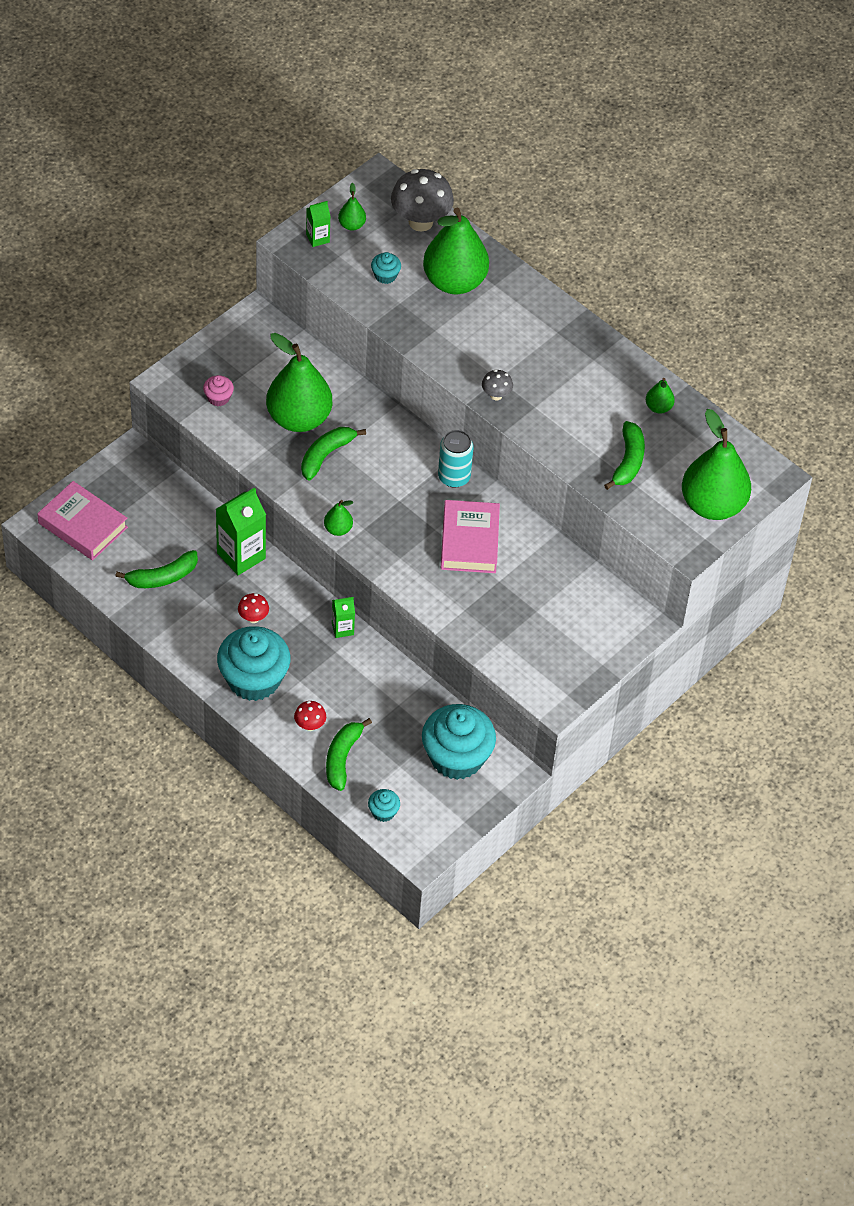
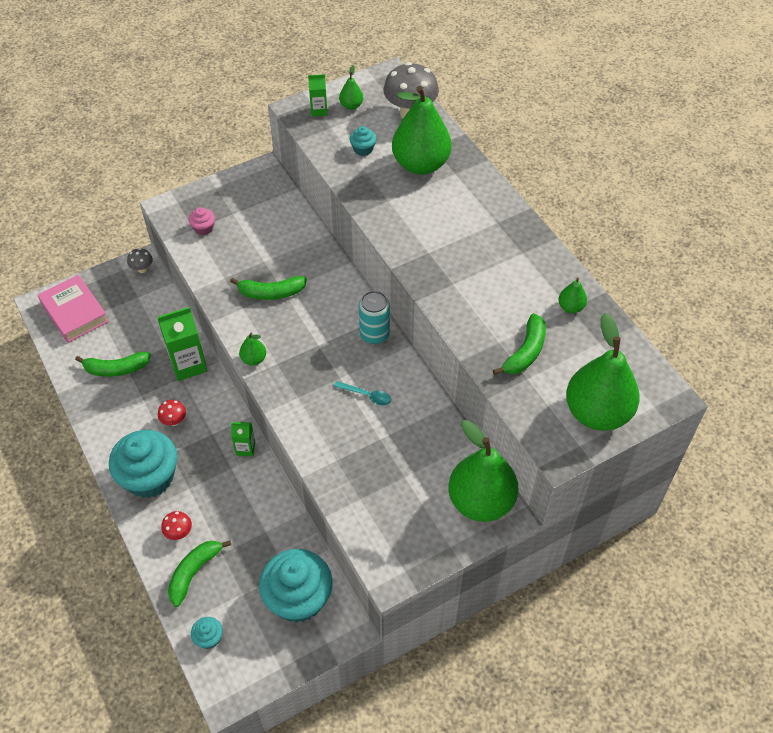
camera: 20 degrees right, 0 degrees up
(299, 418) = (262, 257): green pear -> green pear (481, 501)
(326, 455) = (271, 293): green banana -> green banana turned 150 degrees counterclockwise
(469, 541) = (366, 395): pink book -> turquoise spoon
(496, 395) = (421, 266): grey mushroom -> grey mushroom (142, 269)

